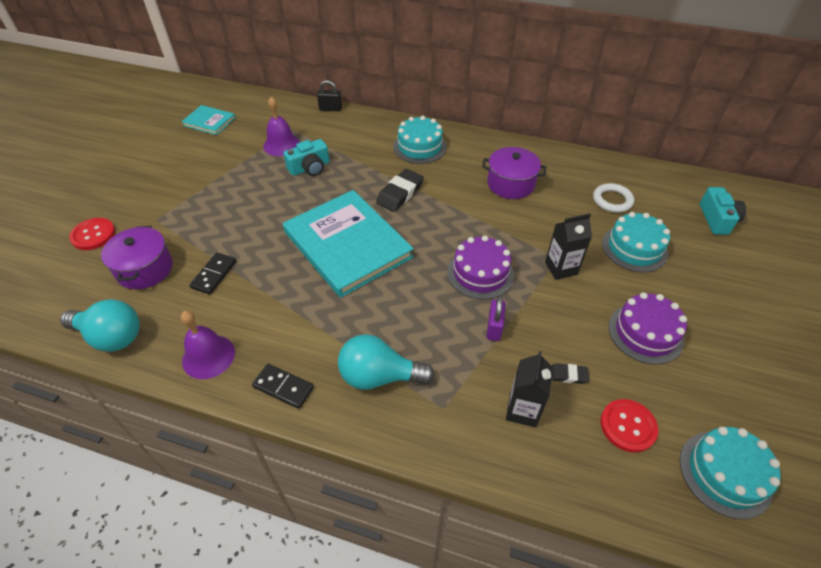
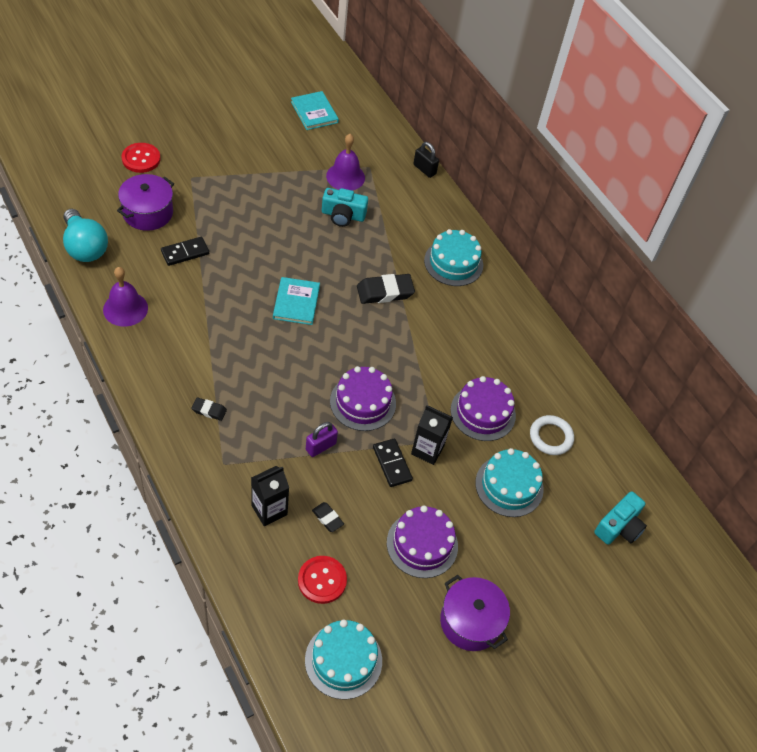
camera: 35 degrees right, 5 degrees up
(283, 387) = (147, 366): black domino -> black domino (392, 464)
(347, 245) = (296, 302): turquoise book -> turquoise book, size x0.47
(379, 376) = (209, 410): turquoise light bulb -> black eraser
(510, 184) = (484, 354): purple pot -> purple pot (470, 621)
(558, 218) = (483, 412): none -> purple cake

